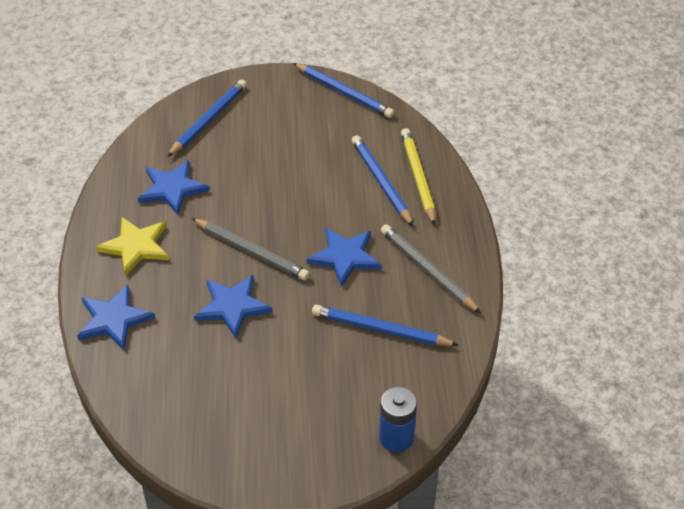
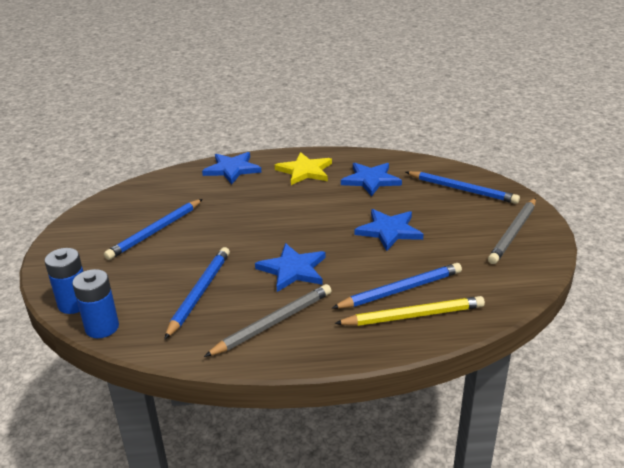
camera: 90 degrees right, 15 degrees down
(232, 306) = (238, 215): blue star -> blue star (389, 231)
(251, 251) = (300, 220): grey pencil -> grey pencil (513, 233)
(344, 93) = (535, 262): blue pencil -> blue pencil (155, 231)
(435, 404) = (102, 327): none -> blue battery

